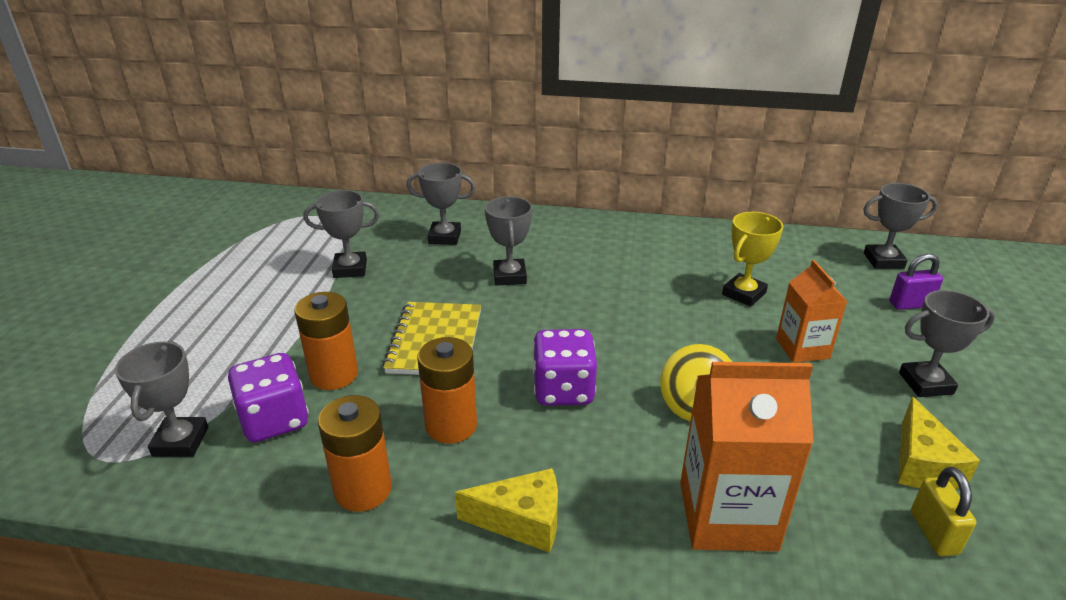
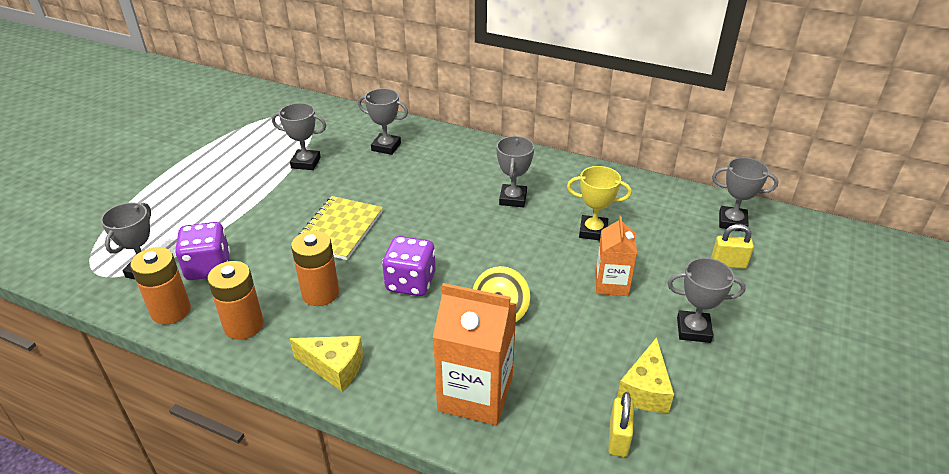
camera: 15 degrees right, 5 degrees up
(334, 375) = (260, 242): orange battery -> orange battery (171, 311)
(509, 276) = (418, 187): grey trophy -> grey trophy (513, 199)
(743, 294) = (593, 231): yellow trophy -> yellow trophy turned 45 degrees clockwise
(910, 304) = (728, 263): purple padlock -> yellow padlock

